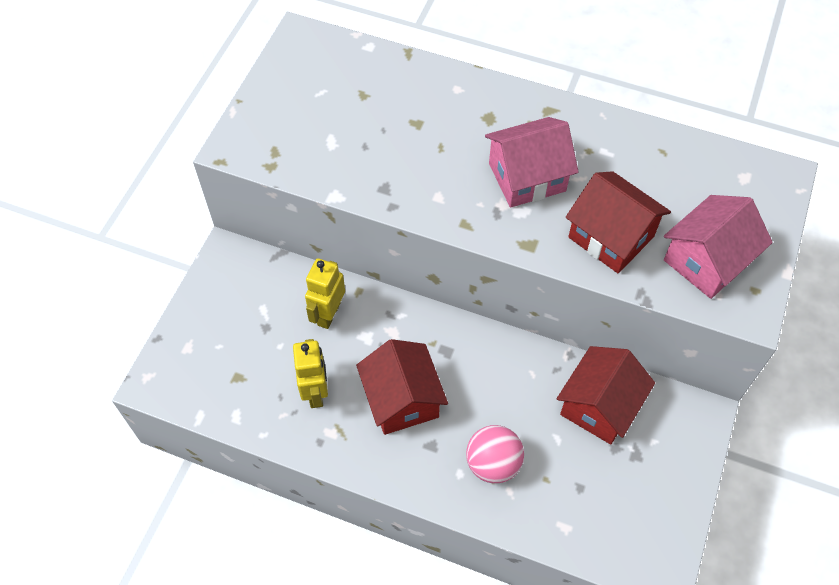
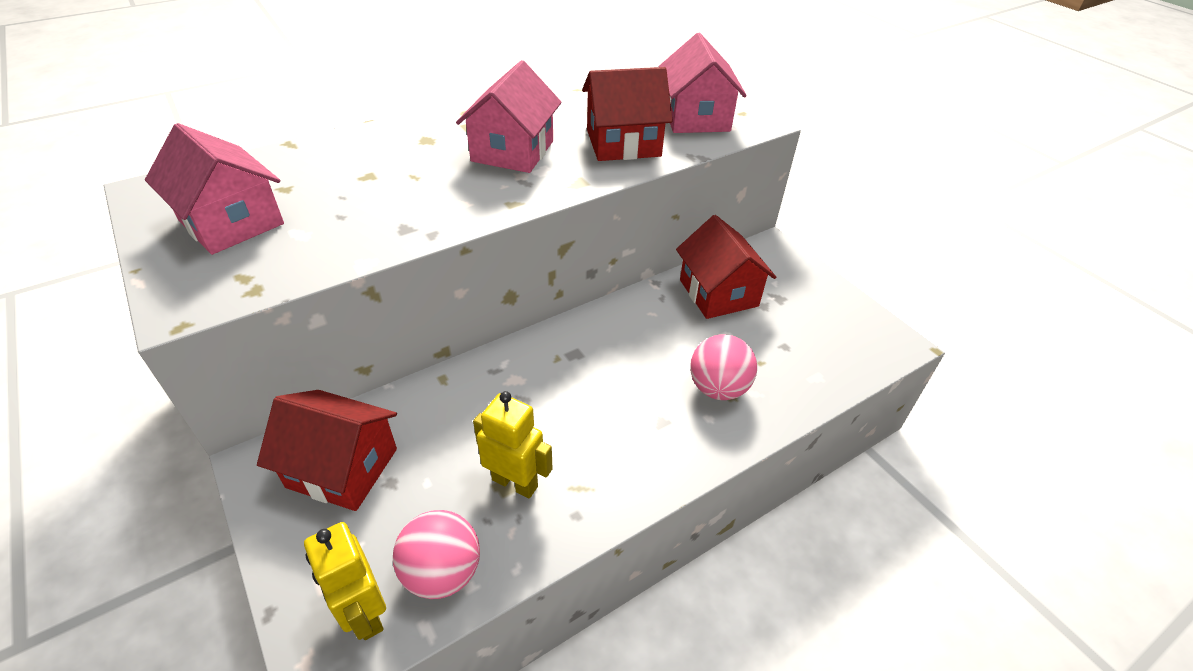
camera: 55 degrees left, 15 degrees down
(234, 399) = (442, 572): none -> pink ball
(310, 101) = (231, 222): none -> pink house
(328, 314) = (439, 417): yellow robot -> yellow robot (364, 613)
(402, 399) = (593, 415): red house -> red house (342, 468)

